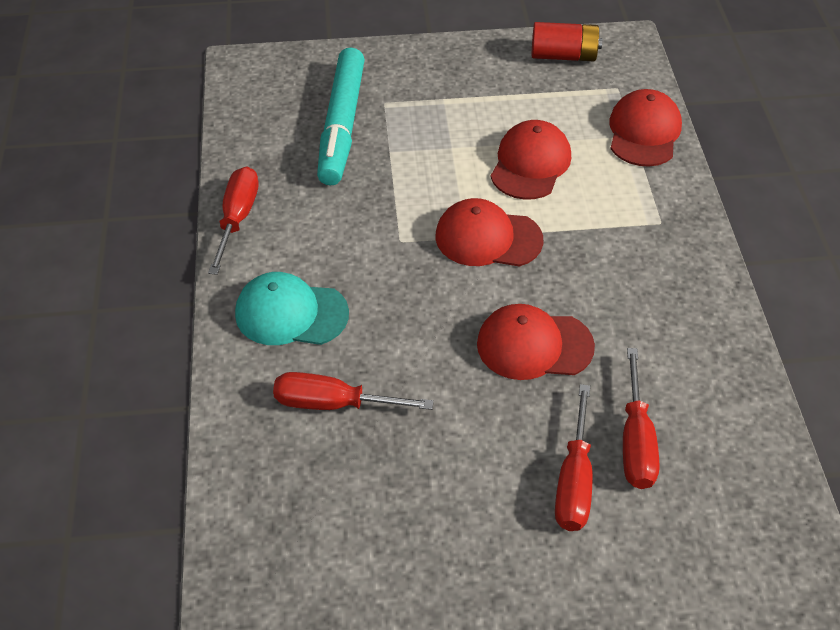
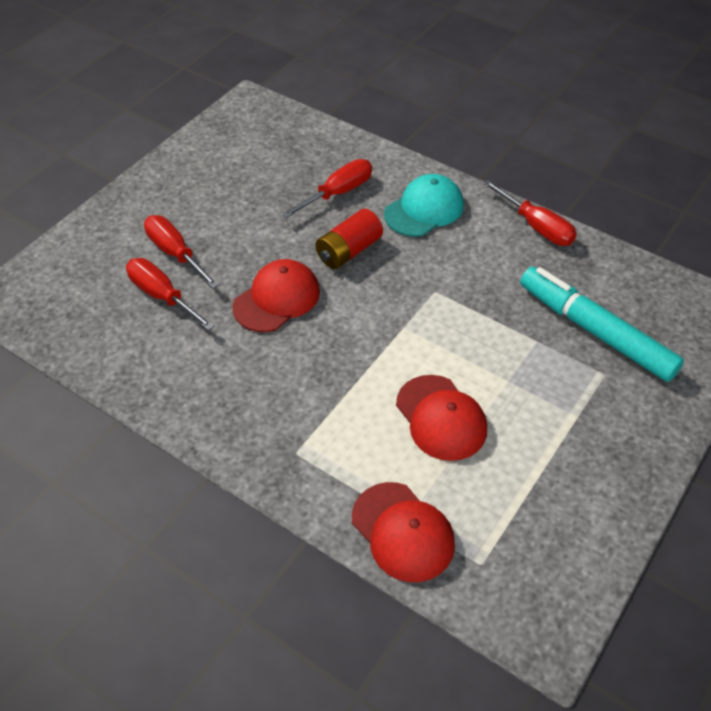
camera: 130 degrees right, 0 degrees up
(488, 238) = (389, 338): red cap -> none
(563, 56) = (568, 558): red battery -> red battery (349, 251)

